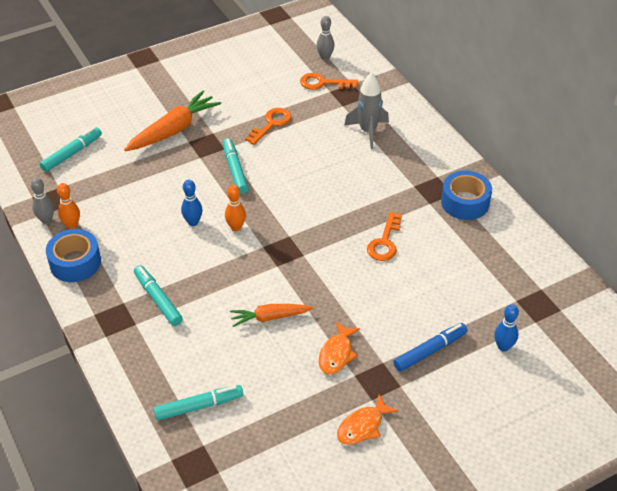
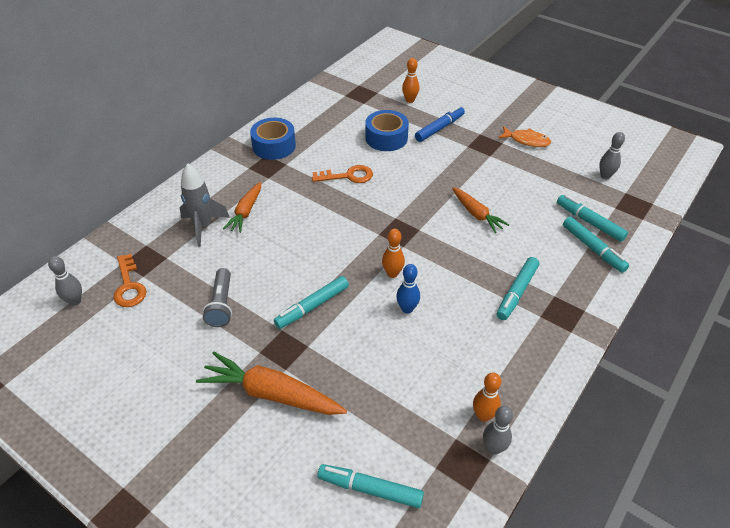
camera: 115 degrees left, 0 degrees up
(75, 262) = (528, 382): blue tape -> blue tape (386, 138)
(164, 386) = (593, 248): none -> turquoise marker
(256, 469) = (605, 176): none -> grey bowling pin
(271, 124) = (221, 305): orange key -> grey flashlight
(337, 354) = (479, 169): orange fish -> none
(372, 160) = (246, 212): none -> orange carrot
(430, 351) = (439, 128): blue marker -> blue marker turned 105 degrees clockwise
(503, 347) = (410, 100): blue bowling pin -> orange bowling pin

